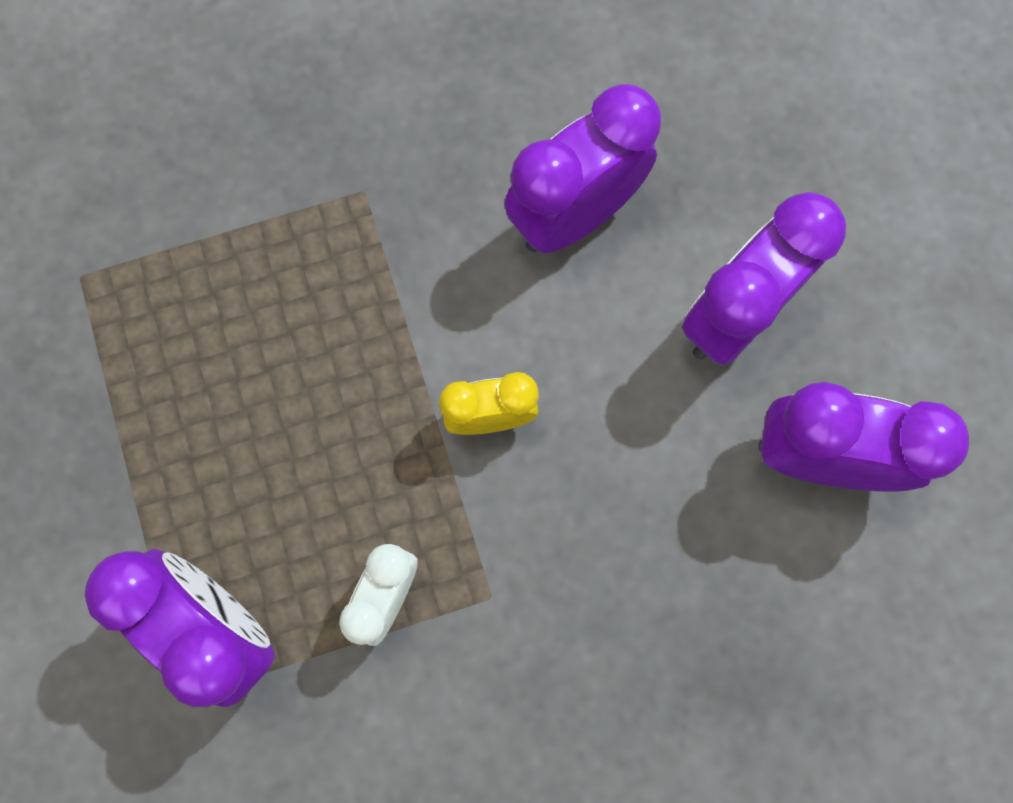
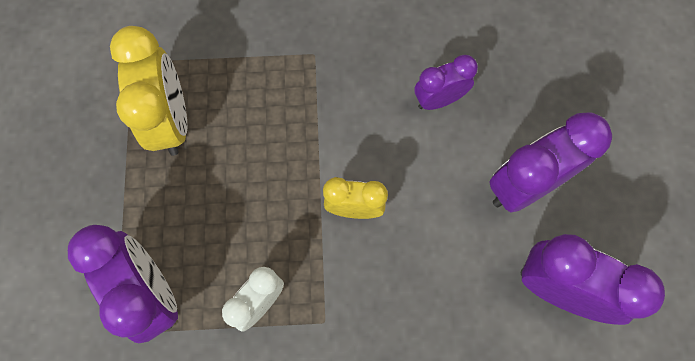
camera: 15 degrees right, 5 degrees down
(169, 354) = (170, 121): none -> yellow clock
(574, 216) = (439, 100): purple clock -> purple clock, size x0.60

